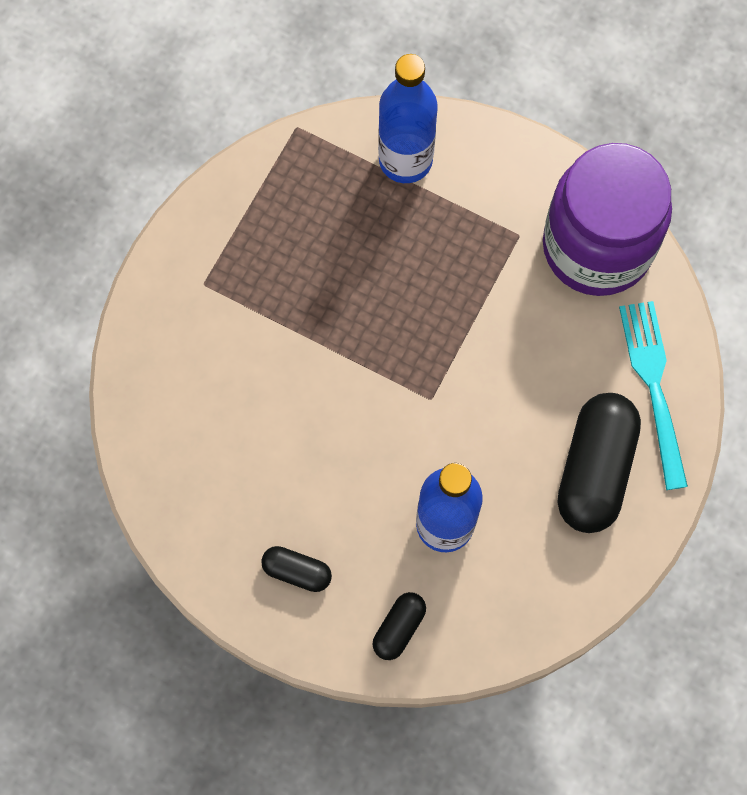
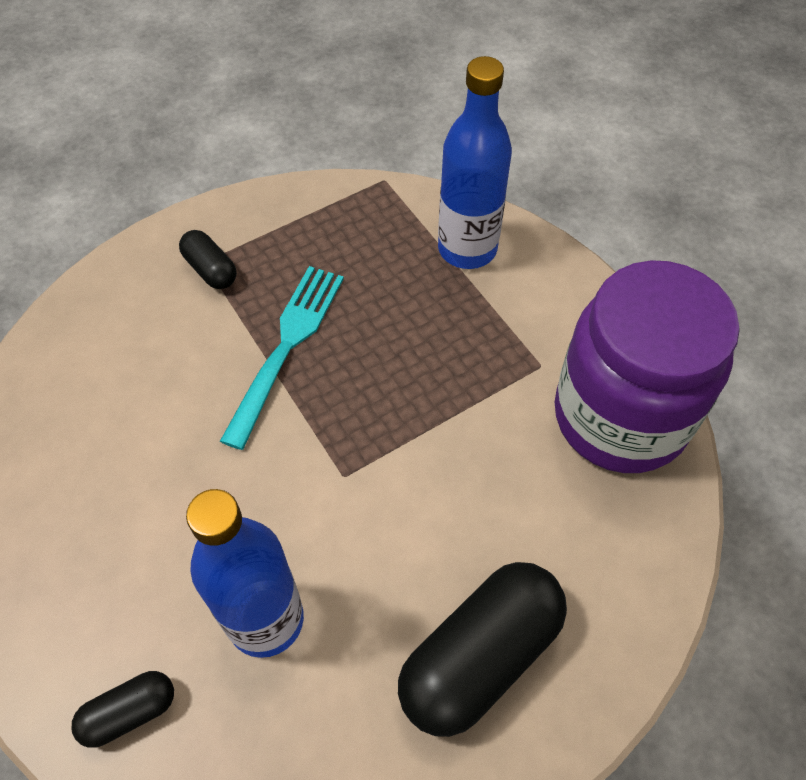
camera: 30 degrees right, 15 degrees down
(297, 571) = (74, 578): black capsule -> black capsule (210, 270)
(653, 386) = (607, 598): turquoise fork -> turquoise fork (286, 346)

